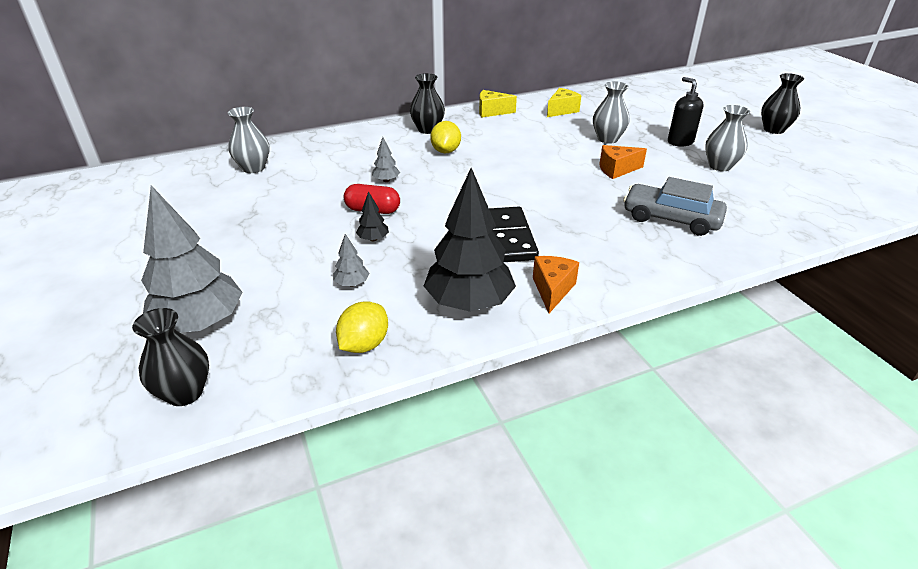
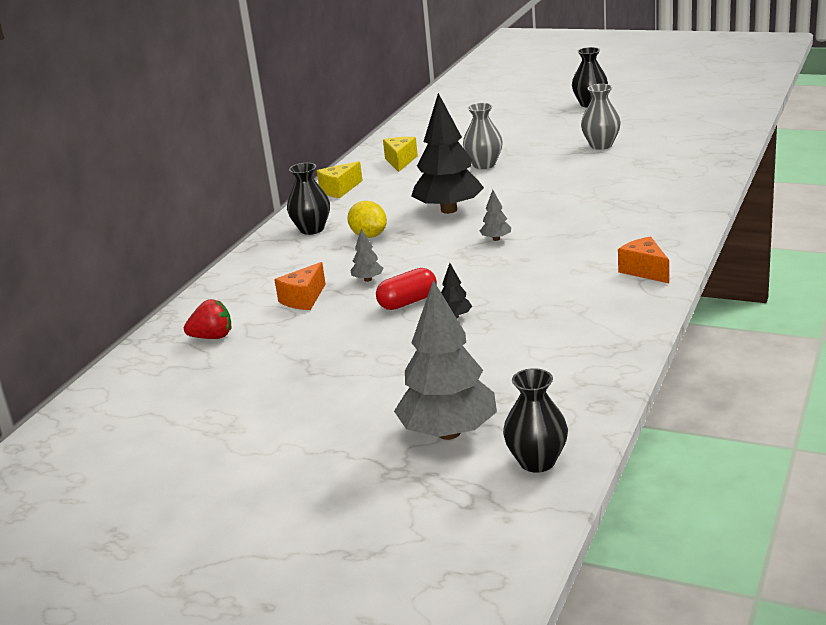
camera: 40 degrees left, 10 degrees down
(254, 168) = (212, 337): grey vase -> red strawberry
(352, 283) = (505, 347): grey tree -> grey tree (496, 239)
(364, 344) = (593, 366): yellow lemon -> none
(469, 302) = (608, 307): black tree -> black tree (448, 210)
(509, 237) = (552, 261): black domino -> none
(617, 170) = (535, 182): orange cheese -> orange cheese (303, 299)
(671, 219) = (634, 193): grey car -> none
(680, 142) = (542, 142): black soap dispenser -> none

